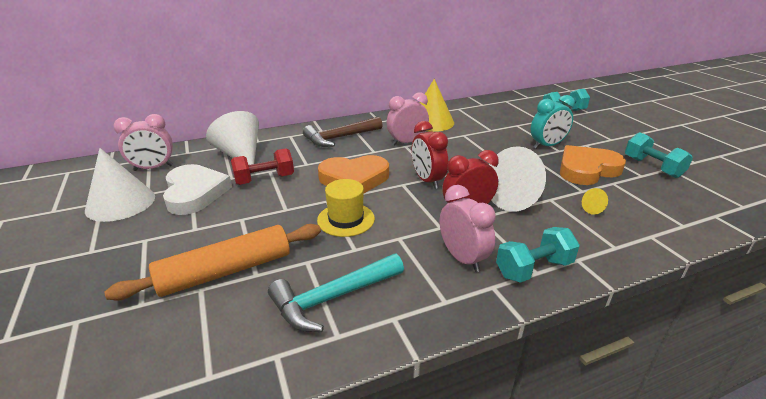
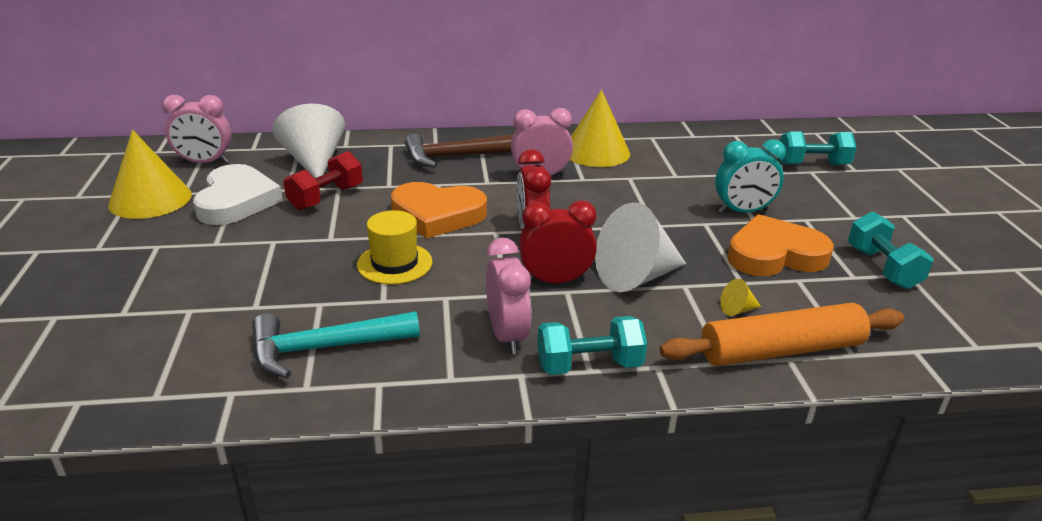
camera: 15 degrees right, 0 degrees up
(120, 203) = (150, 199): white cone -> yellow cone
(226, 271) = (225, 297): orange rolling pin -> orange rolling pin (781, 350)
(264, 179) = (326, 197): red dumbbell -> red dumbbell turned 45 degrees counterclockwise

